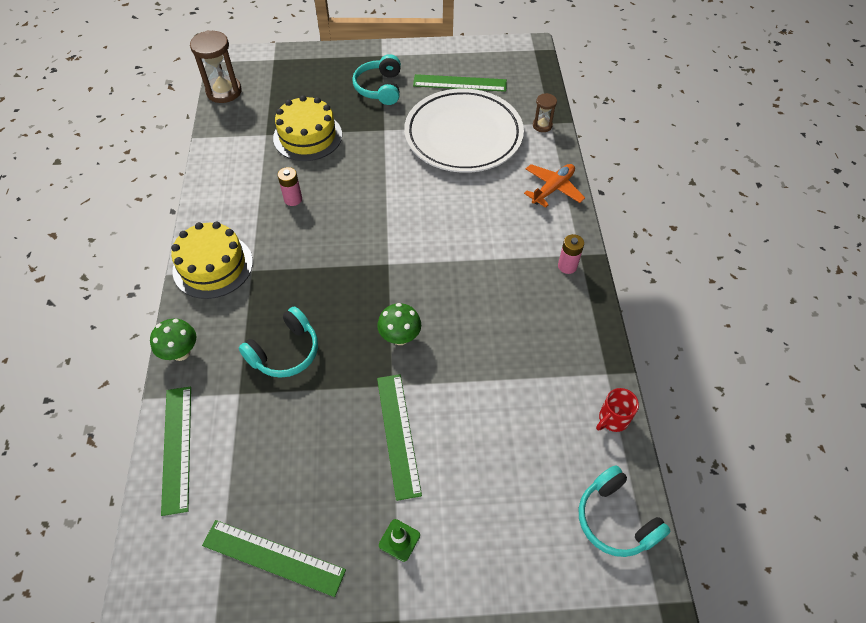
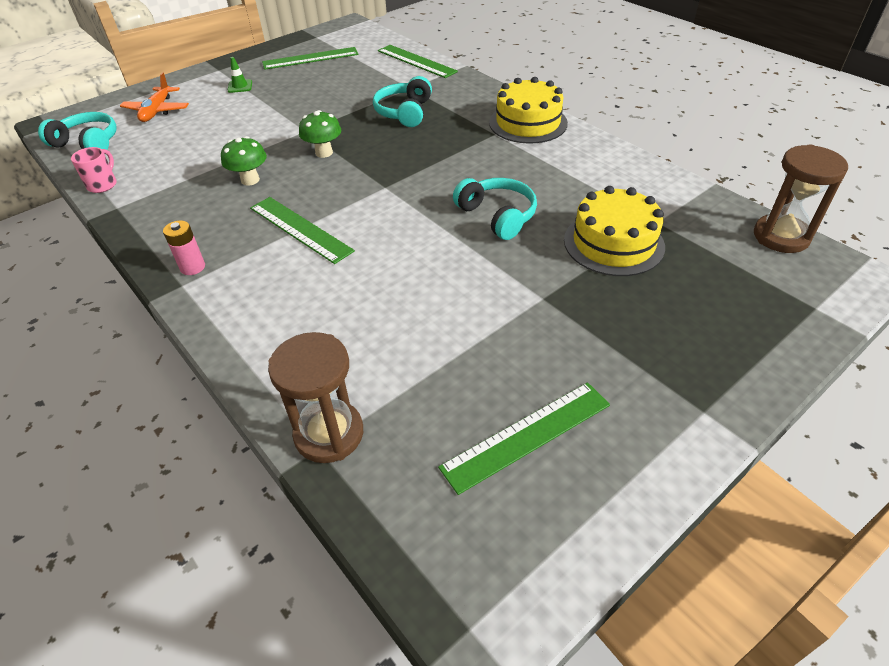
camera: 145 degrees right, 10 degrees down
(181, 352) = (475, 85): green mushroom -> green mushroom (250, 180)
(293, 199) = (536, 187): pink battery -> none
(380, 88) = (625, 351): turquoise headphones -> turquoise headphones (497, 216)
(398, 434) = (278, 115): green ruler -> green ruler (300, 229)
(463, 135) = (434, 348): white plate -> none
(542, 125) = (329, 434): brown hourglass -> brown hourglass, size x1.85
(553, 189) = (255, 341): orange plane -> orange plane (157, 111)
(612, 419) = (103, 184): red mug -> pink mug

